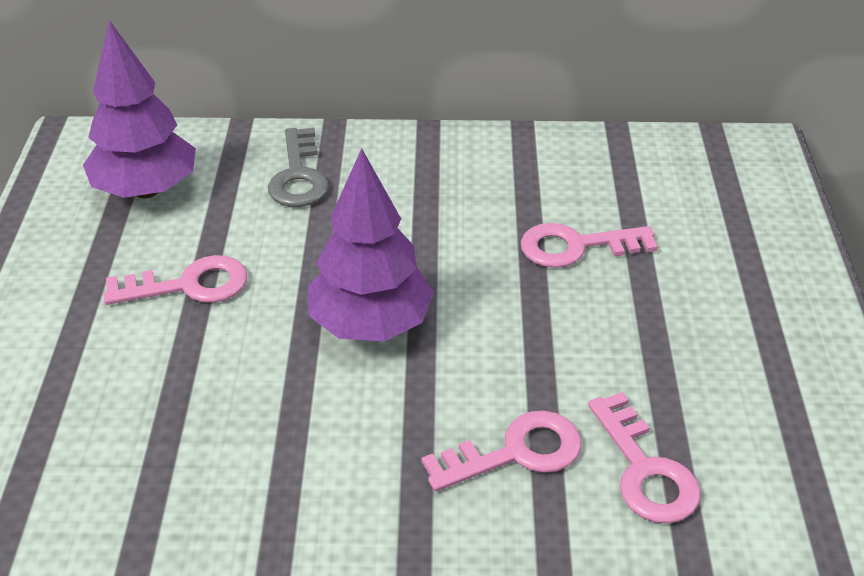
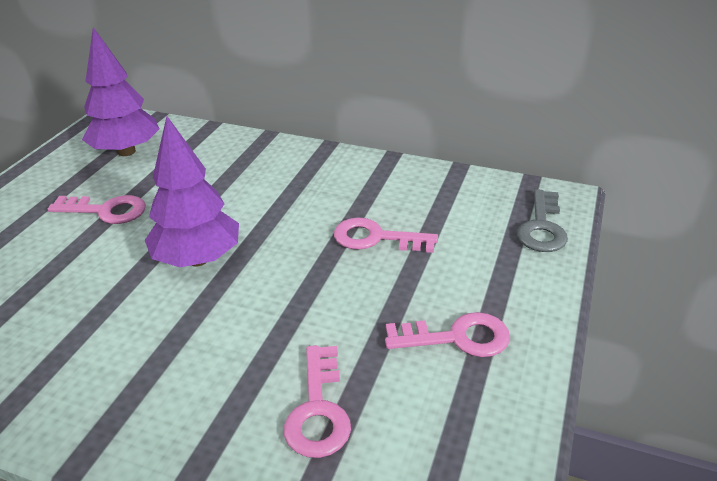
camera: 20 degrees right, 5 degrees down
(298, 176) = (223, 159): grey key -> grey key (542, 227)
(515, 453) = (231, 370): pink key -> pink key (457, 337)

